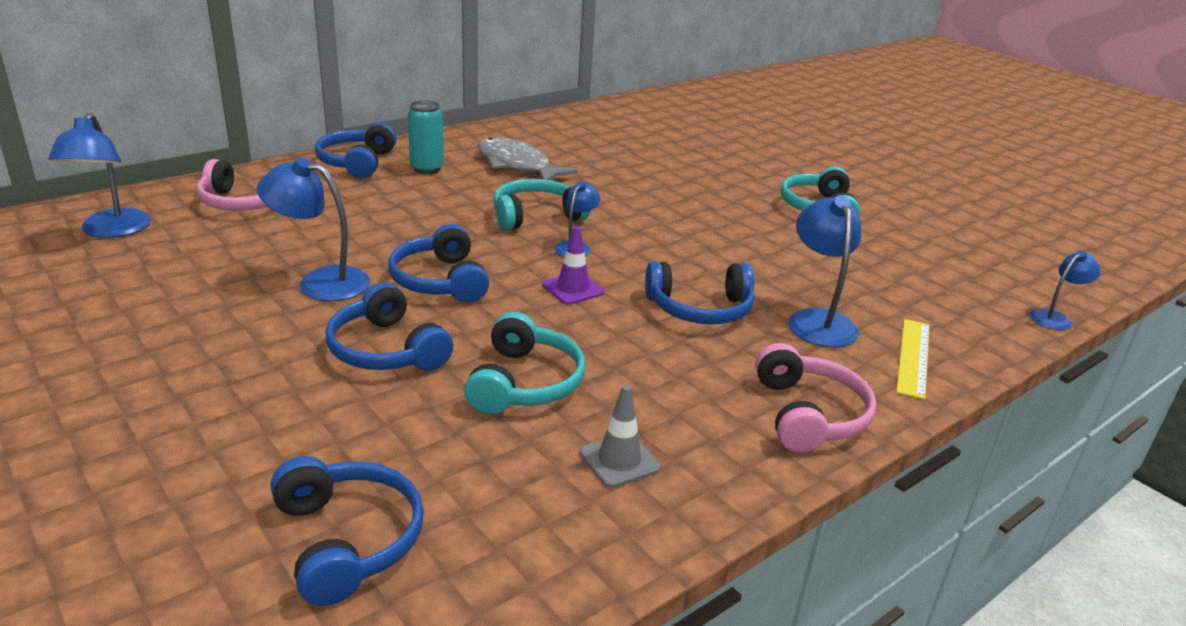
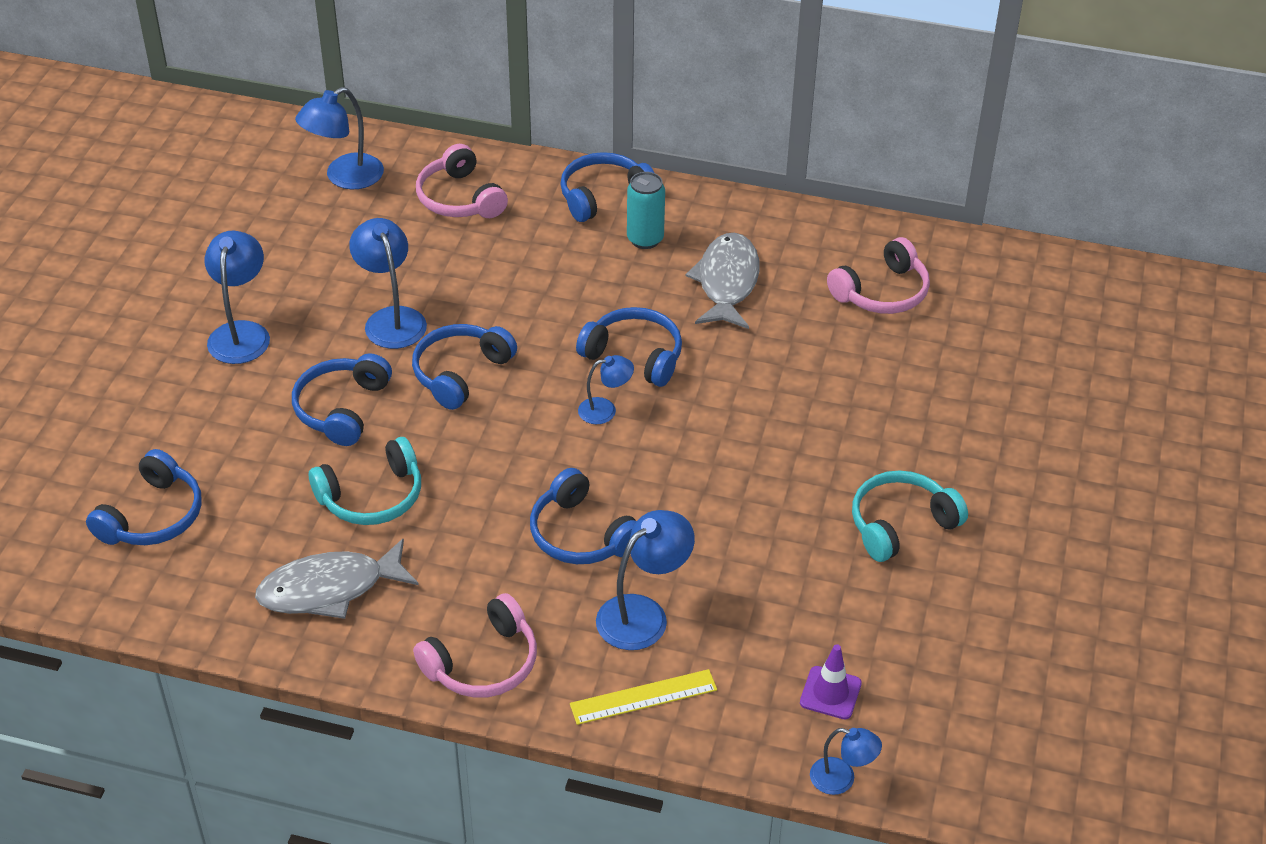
camera: 55 degrees right, 15 degrees up
(186, 359) = (241, 333): none -> blue lamp
(536, 216) = (634, 356): turquoise headphones -> blue headphones
(573, 289) = (530, 447): purple traffic cone -> purple traffic cone (830, 693)
(602, 136) = (882, 292): none -> pink headphones
(619, 460) = (329, 589): grey traffic cone -> grey fish

